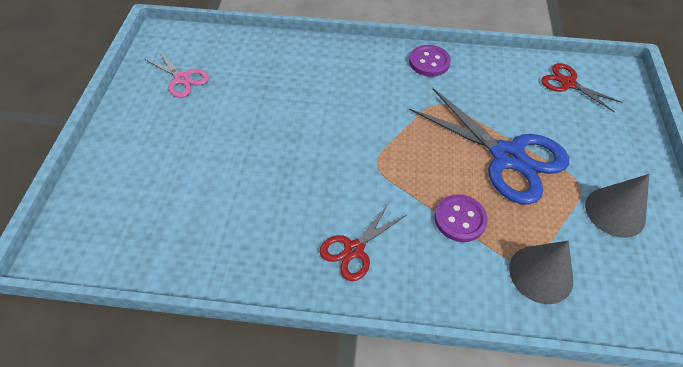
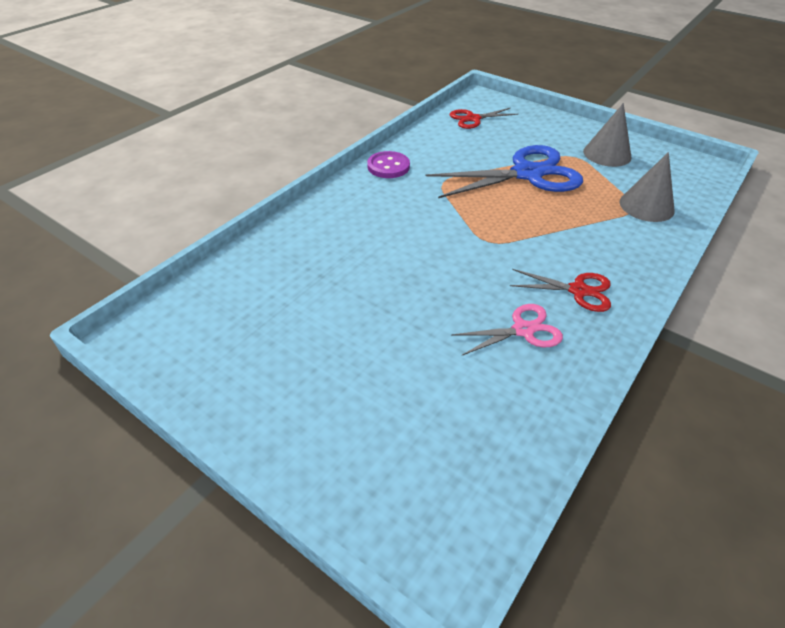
camera: 60 degrees left, 10 degrees down
(182, 79) = (240, 339): pink scissors -> pink scissors (523, 330)
(354, 250) = (578, 291): red scissors -> red scissors turned 60 degrees counterclockwise
(460, 219) = (576, 221): purple button -> none

